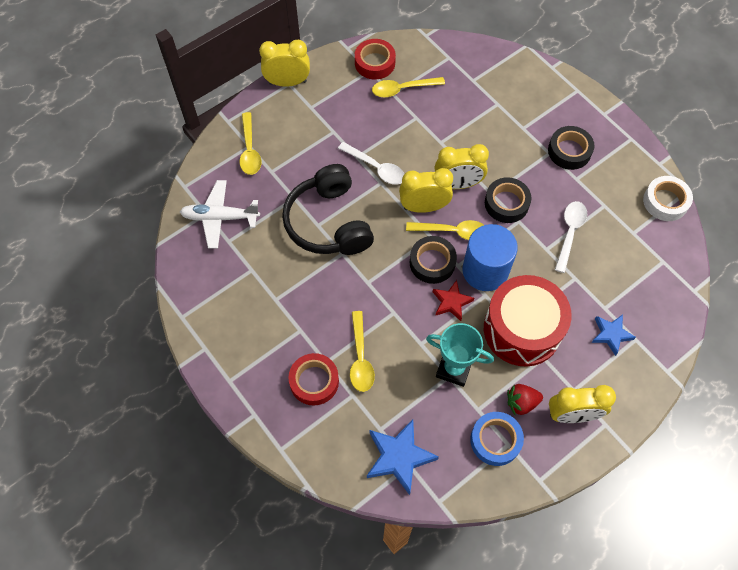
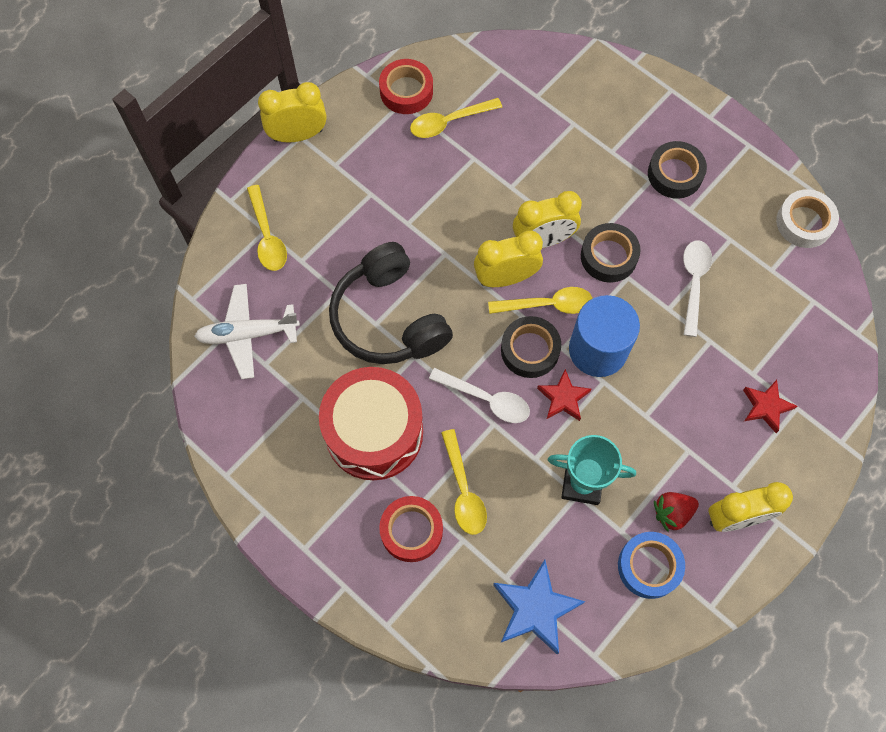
camera: 10 degrees left, 5 degrees up
(376, 168) = (435, 235): white spoon -> white spoon (486, 399)
(522, 329) = (656, 419): red drum -> red drum (374, 432)
(611, 334) = (766, 407): blue star -> red star

